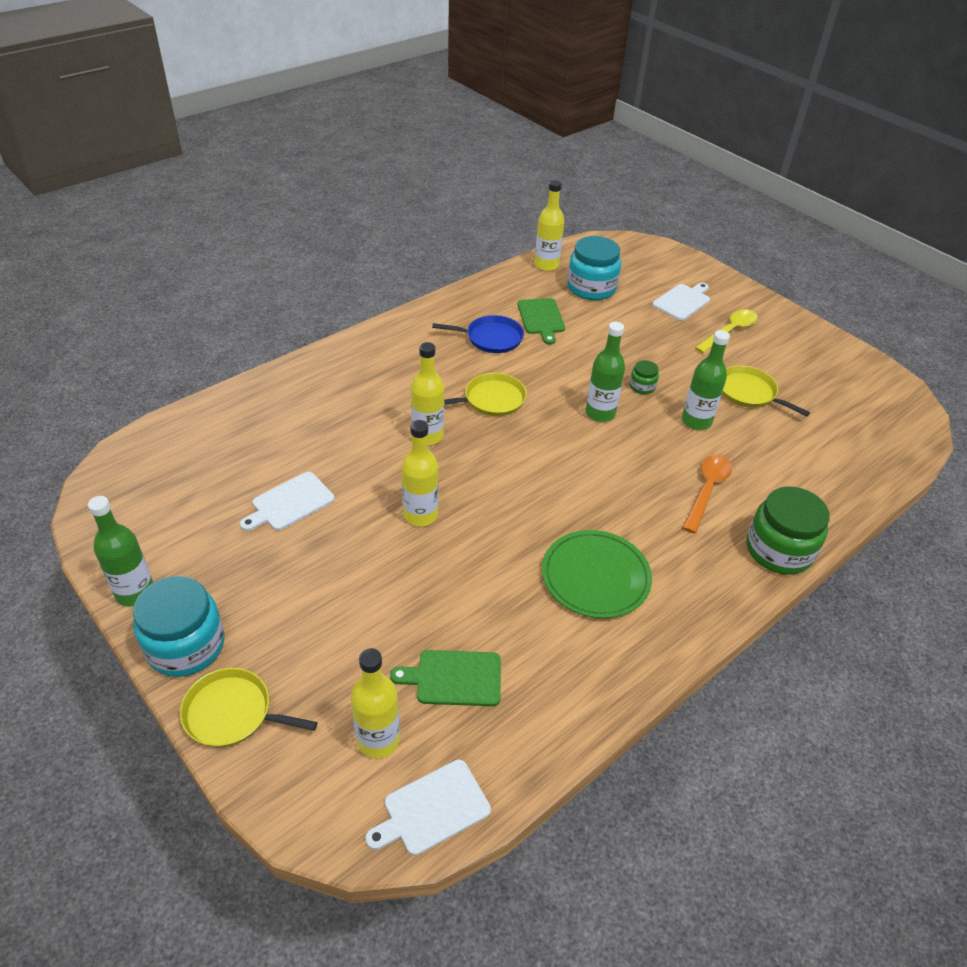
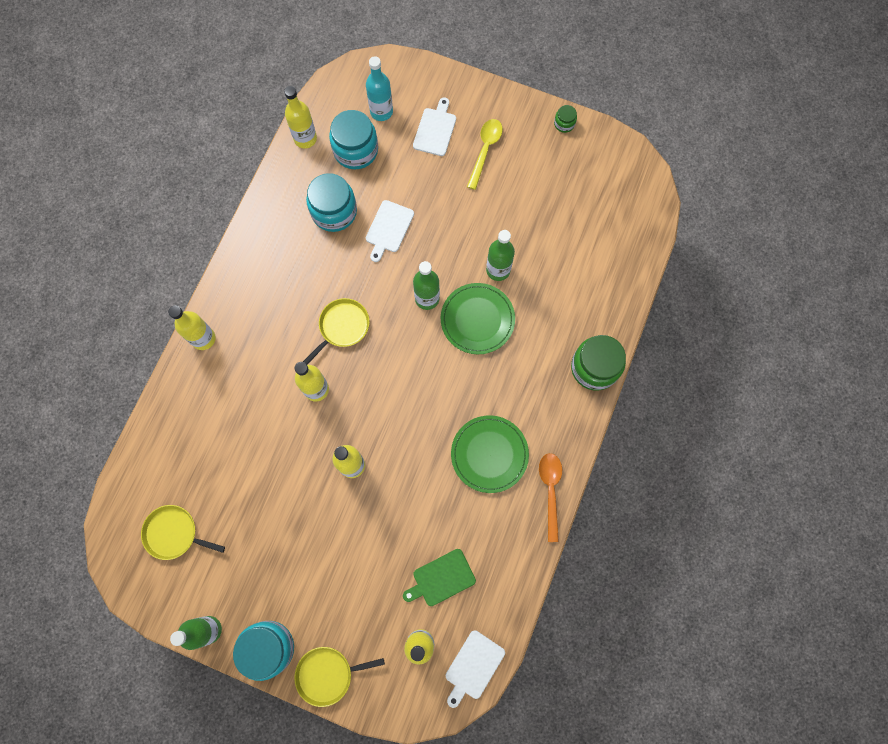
camera: 25 degrees left, 30 degrees up
(290, 503) = (259, 503): white cutting board -> white cutting board (388, 229)
(342, 355) = (203, 338): none -> yellow bottle
(491, 338) = (307, 257): blue pan -> none
(541, 318) = (334, 212): green cutting board -> turquoise jar
(633, 273) = (381, 112): none -> turquoise bottle
(642, 386) = (445, 252): green jar -> green jar (564, 124)
(649, 451) = (477, 319): none -> green plate
(707, 490) = (530, 337): orange spoon -> orange spoon (550, 490)
(749, 393) = (524, 217): yellow pan -> yellow pan (174, 533)

